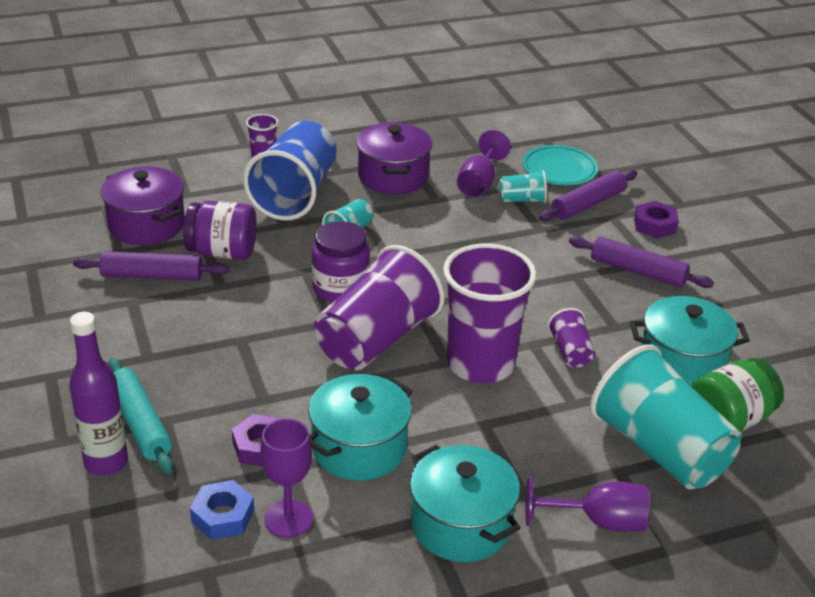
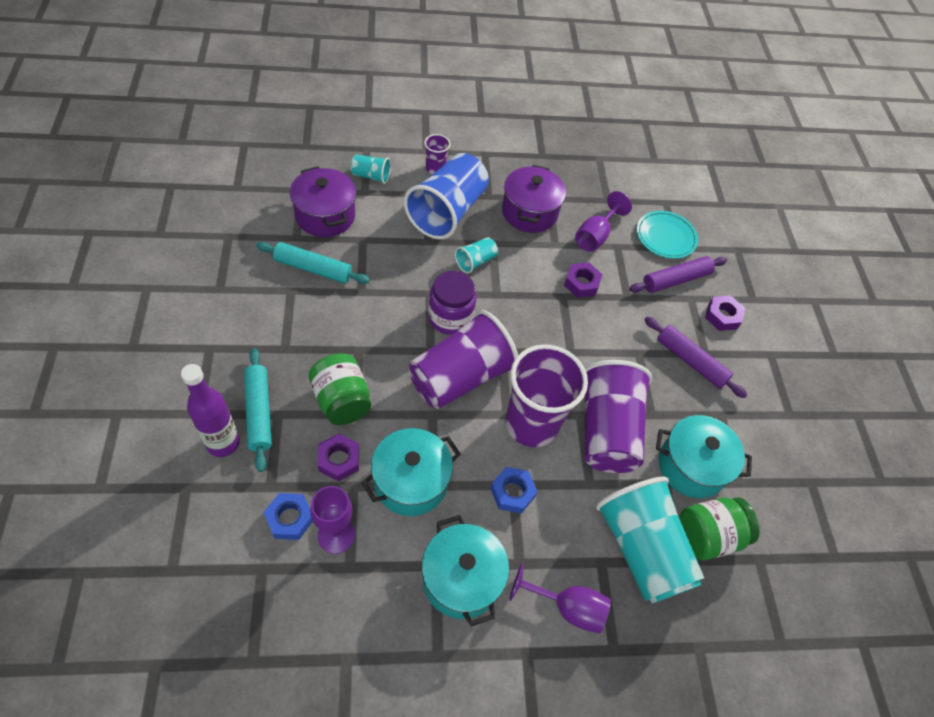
camera: 10 degrees right, 20 degrees up
(152, 276) = (313, 268): purple rolling pin -> turquoise rolling pin
(222, 252) = (373, 258): purple jar -> none
(241, 391) = (342, 401): none -> green jar
(482, 227) = (581, 283): none -> purple nut
(486, 431) = (512, 492): none -> blue nut
(522, 200) = (624, 262): turquoise cup -> turquoise cup (371, 176)
(570, 351) = (606, 430): purple cup -> purple cup, size x2.22

